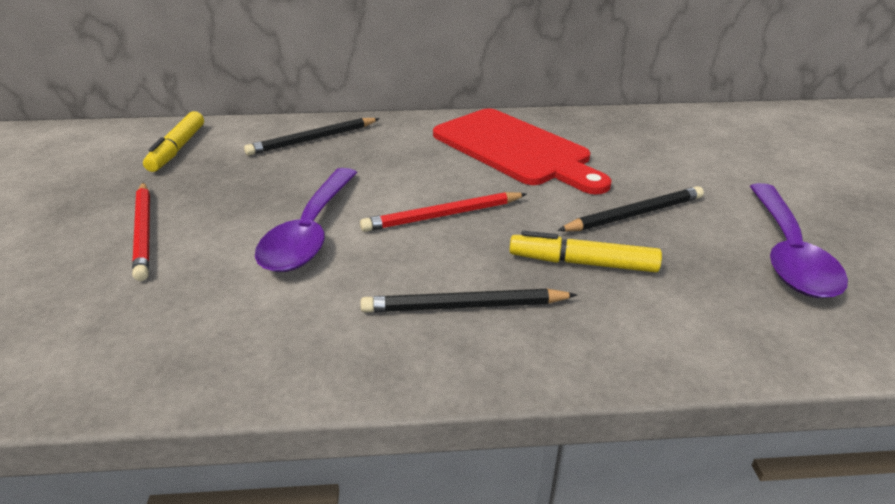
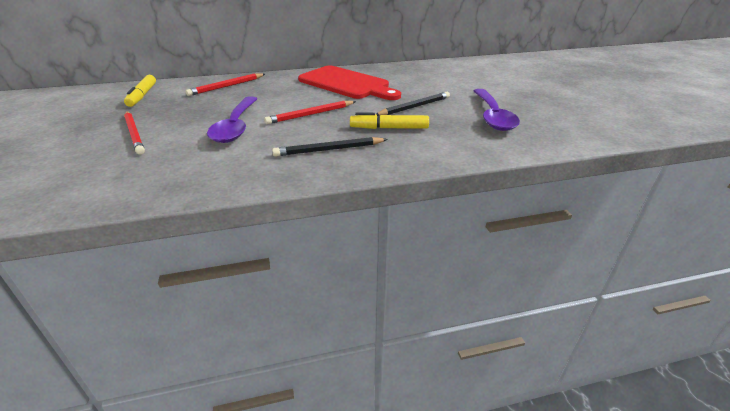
camera: 10 degrees left, 0 degrees up
(313, 139) = (226, 86): black pencil -> red pencil

